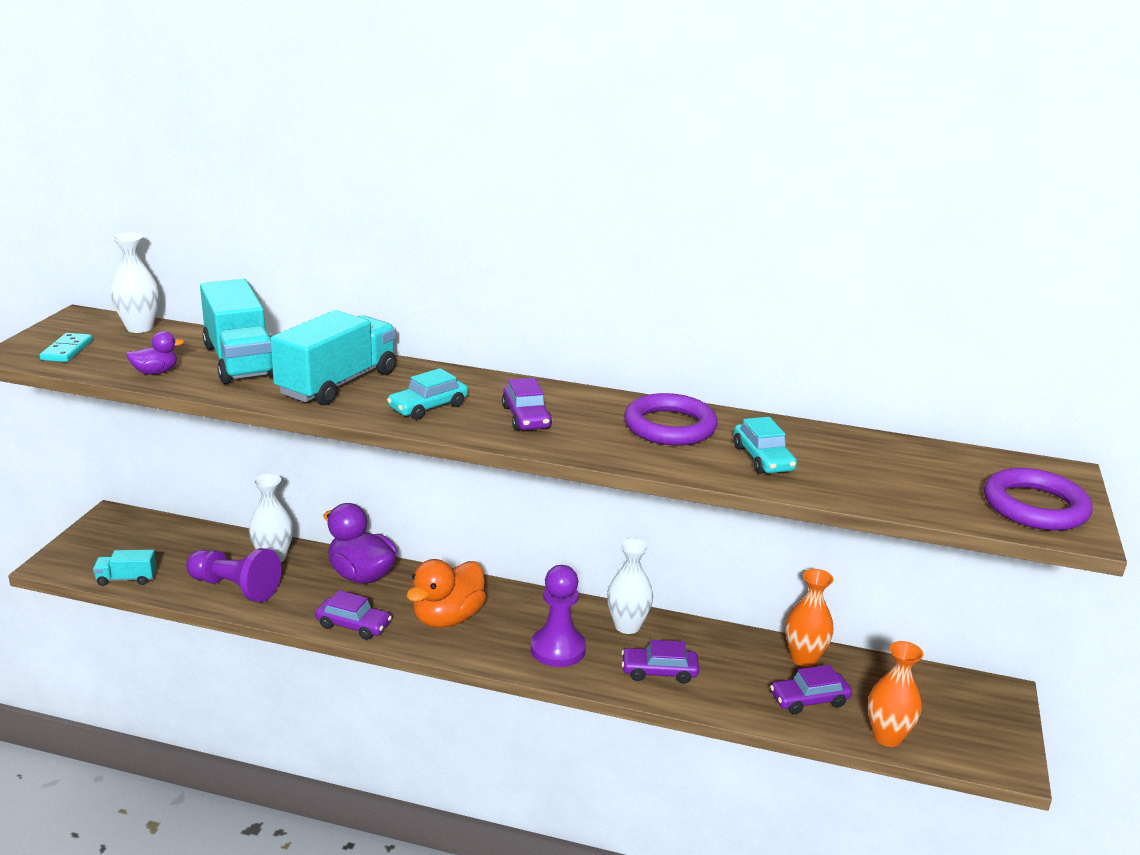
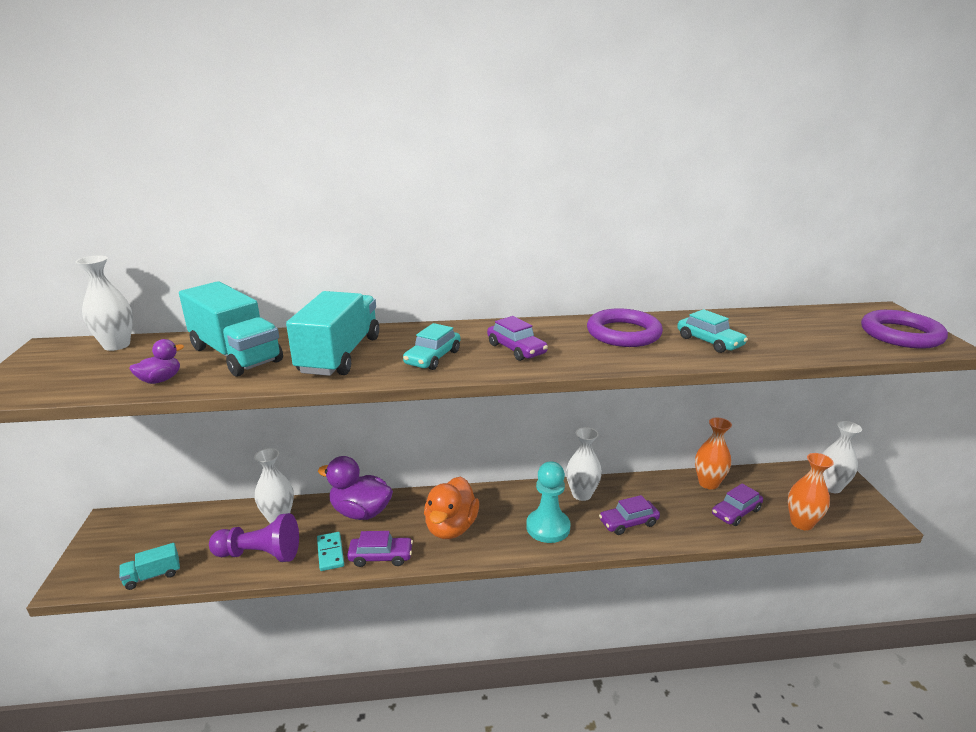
camera: 20 degrees left, 0 degrees up
(67, 350) = (52, 379): turquoise domino -> turquoise domino (330, 553)
(558, 649) = (548, 527): purple pawn -> turquoise pawn
(974, 710) = (831, 487): none -> white vase

